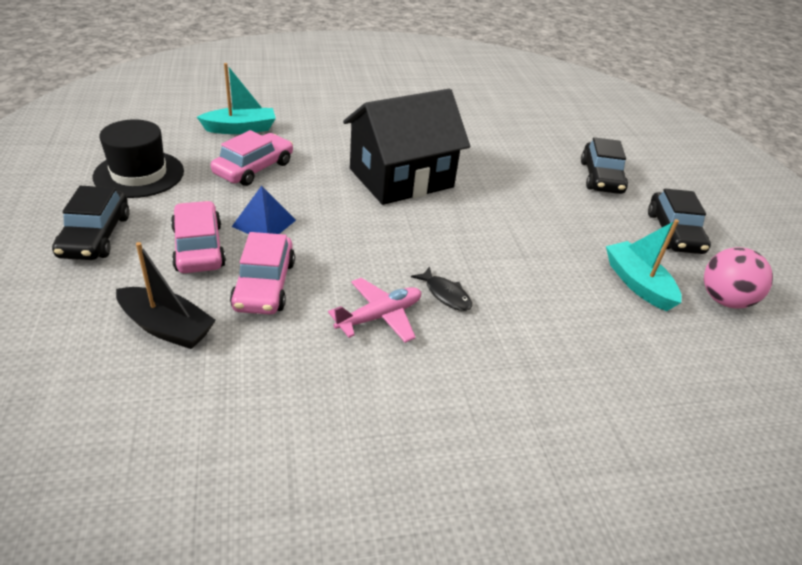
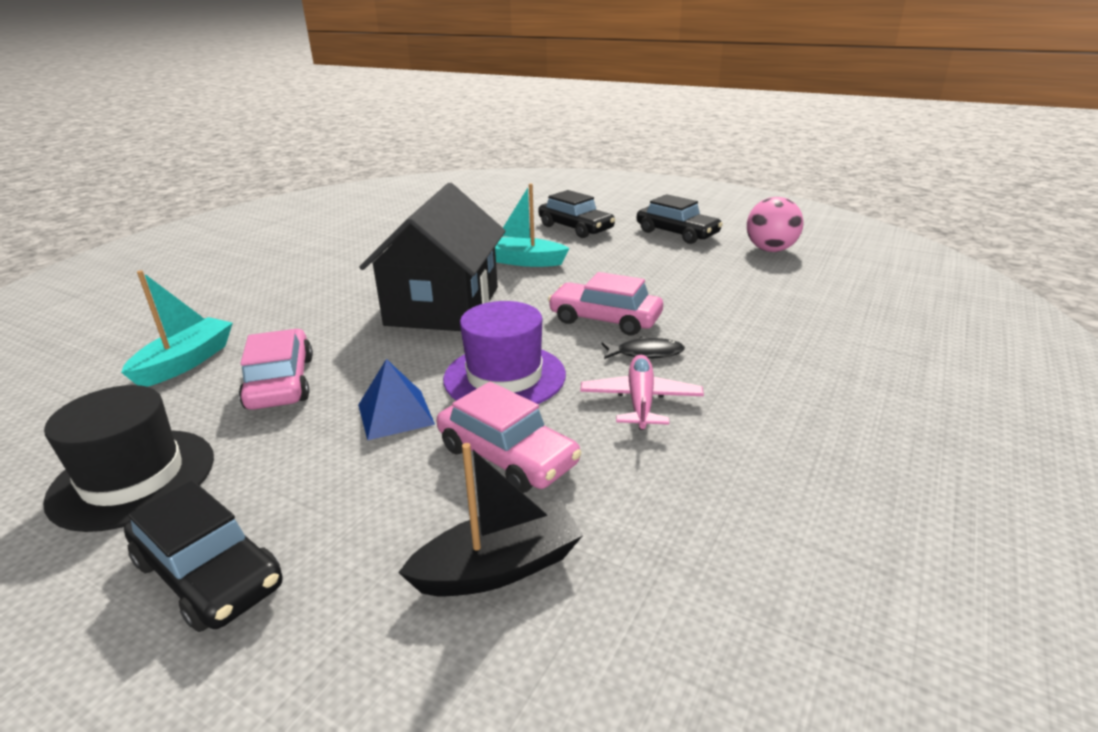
camera: 45 degrees left, 10 degrees down
(199, 247) = (372, 481): pink car -> pink car (605, 319)
(345, 244) = (504, 377): none -> purple hat
(637, 283) = (721, 269): turquoise boat -> turquoise boat (523, 261)

